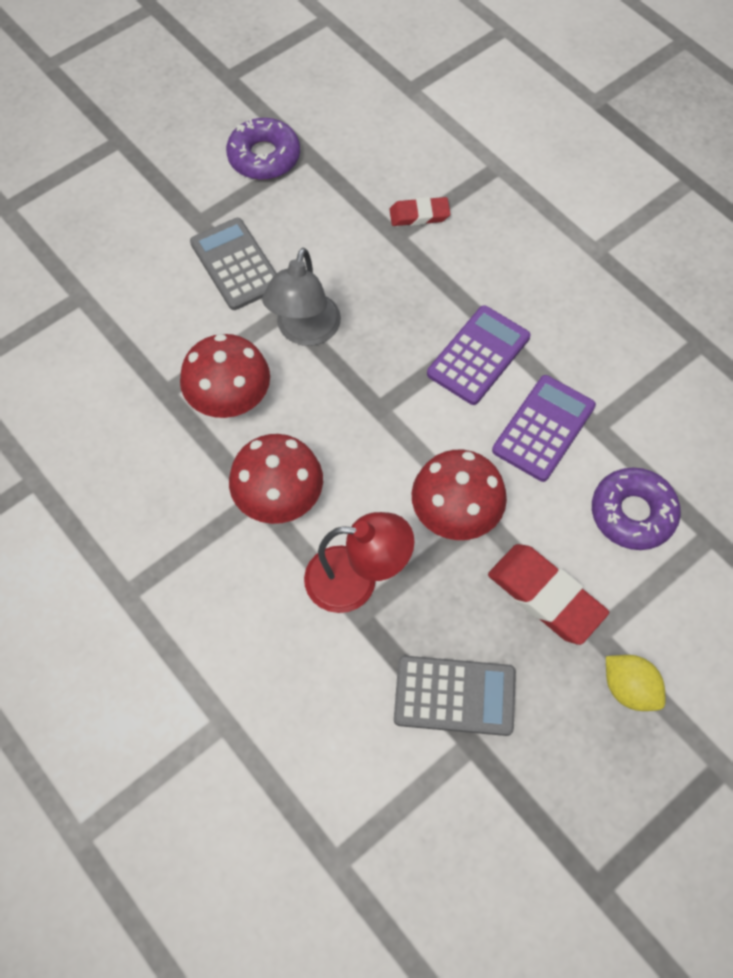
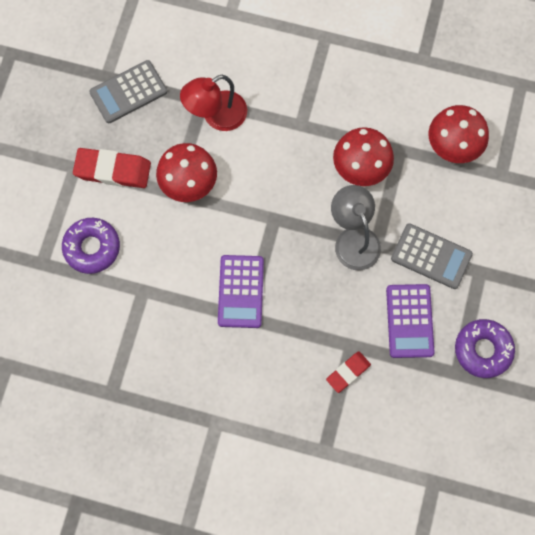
camera: 145 degrees right, 10 degrees up
(279, 499) = (288, 131): red mushroom -> red mushroom (453, 146)
(543, 428) = (172, 268): purple calculator -> purple calculator (409, 321)
(629, 689) = (43, 150): yellow lemon -> none

